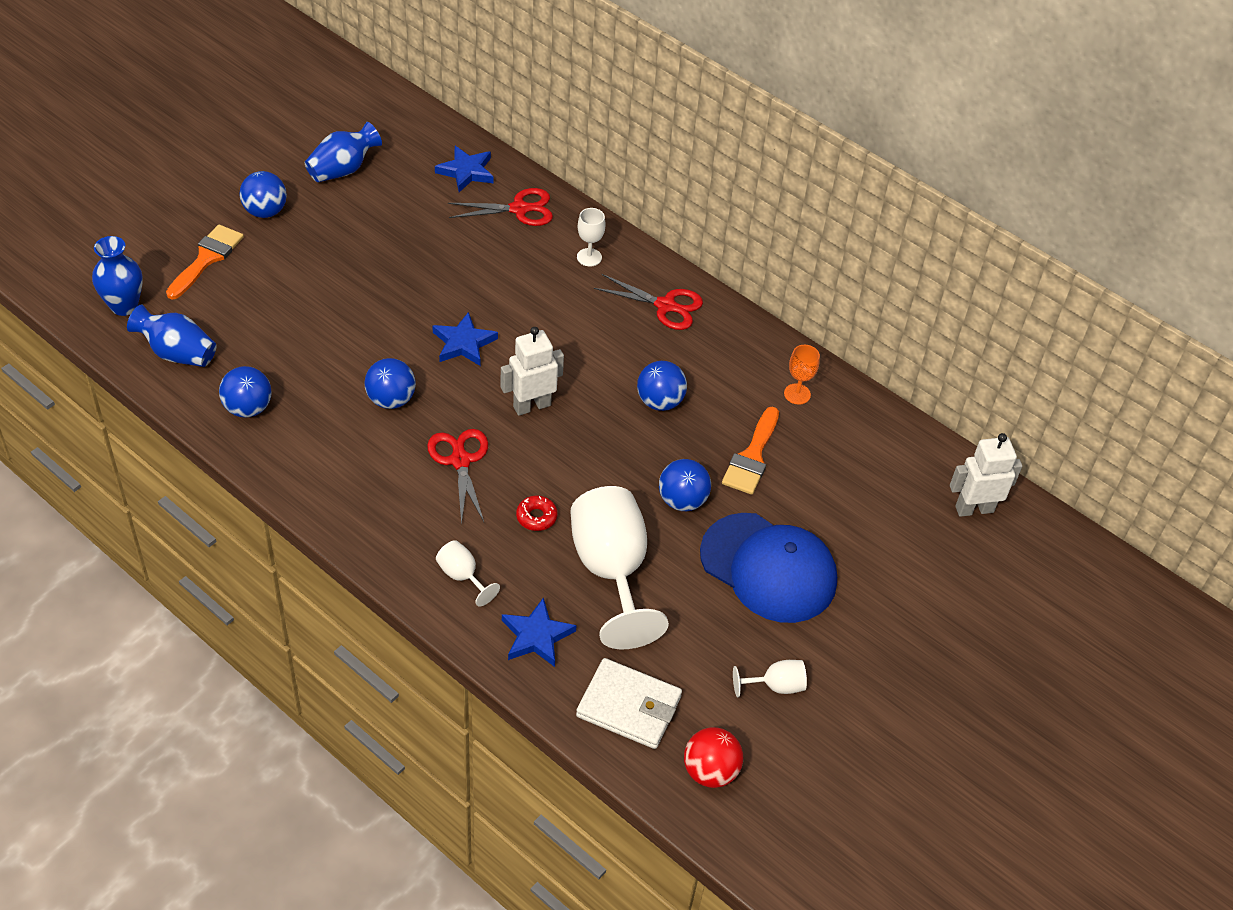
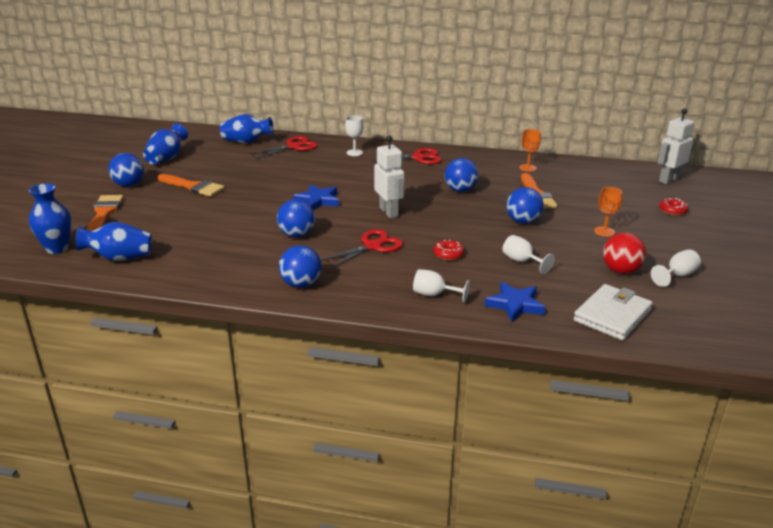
camera: 25 degrees left, 20 degrees down
(248, 408) = (198, 267): blue ball -> blue ball (301, 284)
(336, 248) = (193, 187): none -> orange brush
(460, 461) = (372, 246): red scissors -> red scissors turned 90 degrees clockwise
(466, 171) = (246, 142): blue star -> blue vase
(531, 406) = (389, 212): white robot -> white robot turned 120 degrees clockwise
(611, 571) = (522, 261): white goblet -> white goblet, size x0.44
(629, 707) = (612, 315): white wallet -> white wallet turned 45 degrees counterclockwise
(710, 771) = (698, 326): red ball -> red ball (620, 271)
(768, 568) = (604, 231): blue cap -> orange goblet
(906, 572) = (672, 210): none -> red donut

